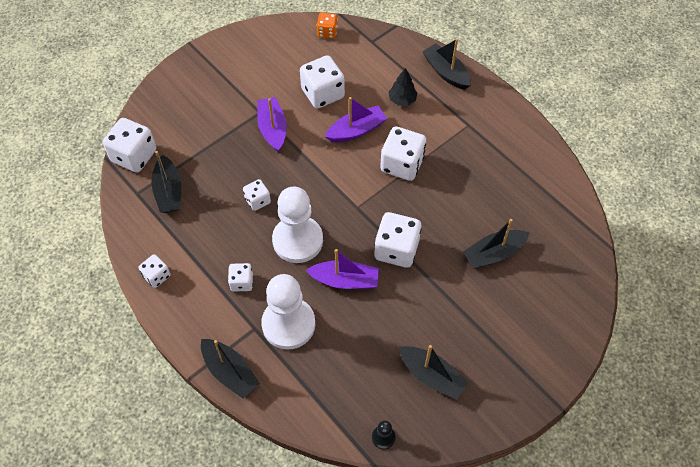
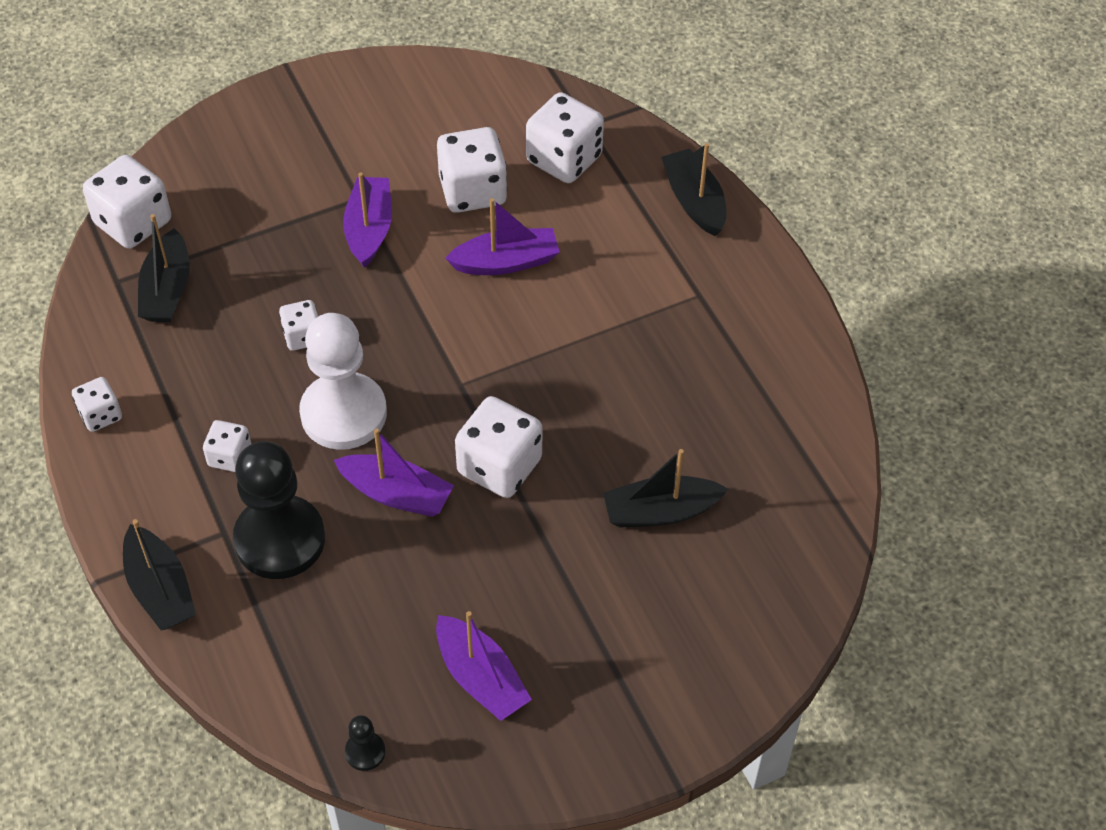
camera: 15 degrees right, 5 degrees down
(288, 324) = (280, 539): white pawn -> black pawn
(327, 32) = (518, 94): orange dice -> none
(402, 100) = (602, 230): black tree -> none
(402, 164) = (561, 333): white dice -> white dice (564, 159)
(431, 376) = (480, 677): black boat -> purple boat

